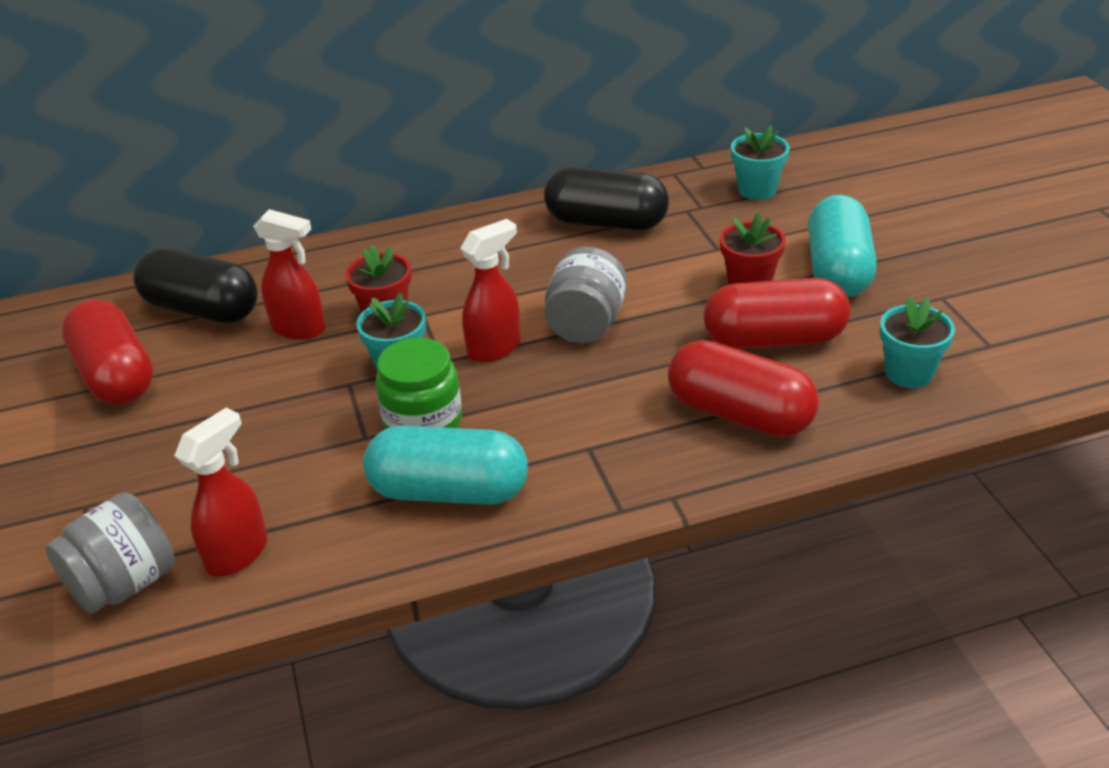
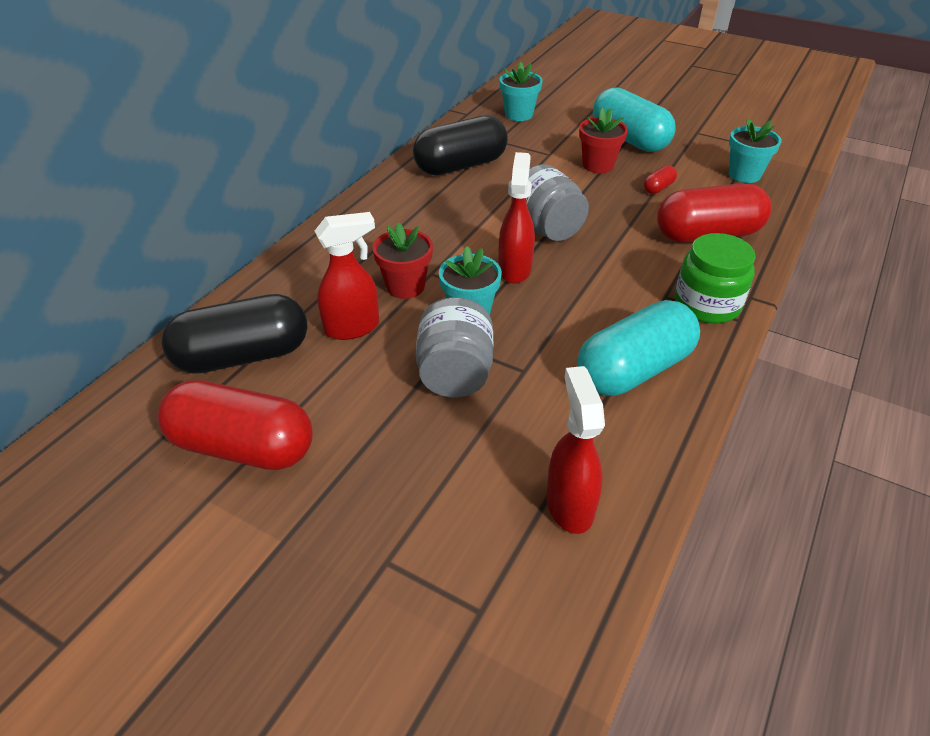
camera: 45 degrees left, 5 degrees up
(124, 584) = (522, 592): grey jar -> grey jar (455, 374)
(423, 421) = (545, 338): green jar -> green jar (707, 304)
(774, 339) = (658, 188): red capsule -> red capsule, size x0.42

